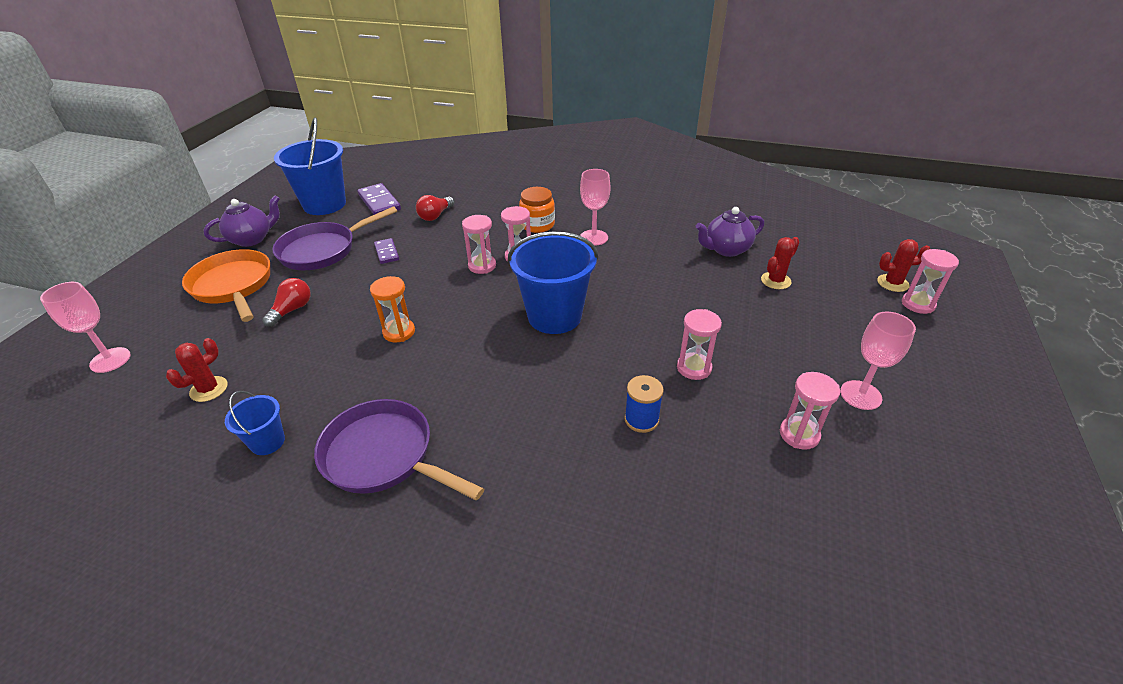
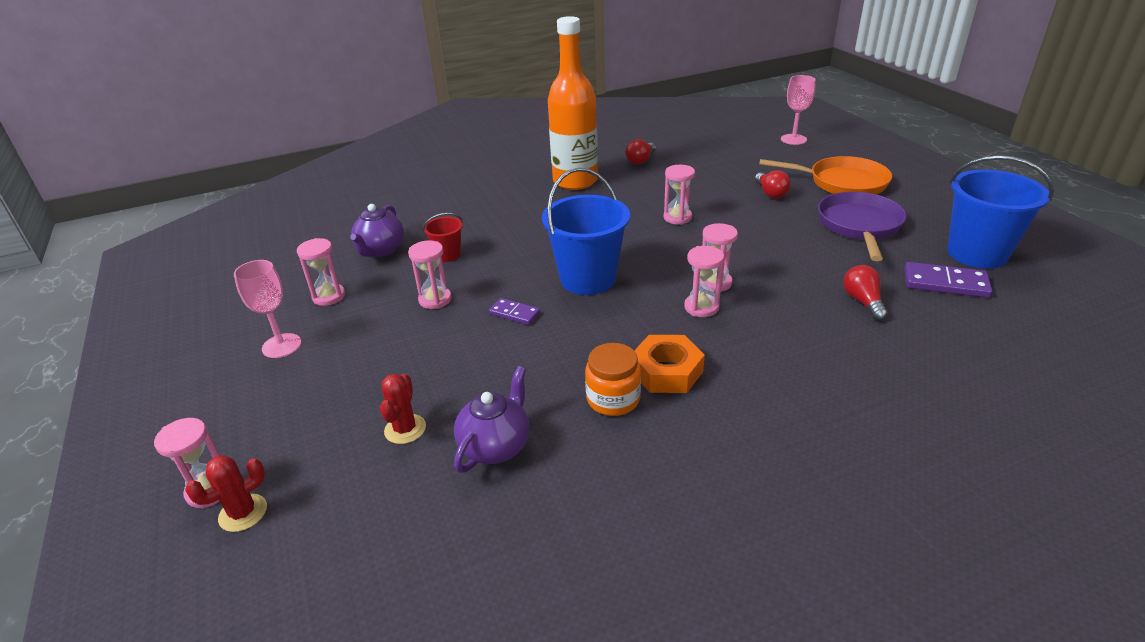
camera: 140 degrees right, 5 degrees down
(209, 389) = (715, 156): red cactus -> none
(252, 239) = (927, 204): purple teapot -> purple teapot (381, 250)
(267, 442) = (640, 160): blue bucket -> red light bulb
(384, 456) = (575, 181): purple pan -> orange bottle
(386, 252) = (811, 250): purple domino -> purple domino (515, 313)
(399, 332) = (677, 217): orange hourglass -> pink hourglass
(537, 225) = (750, 352): orange jar -> orange jar (613, 399)
(594, 237) = (667, 371): pink goblet -> orange nut
(641, 419) = (448, 255): blue spool -> red bucket

